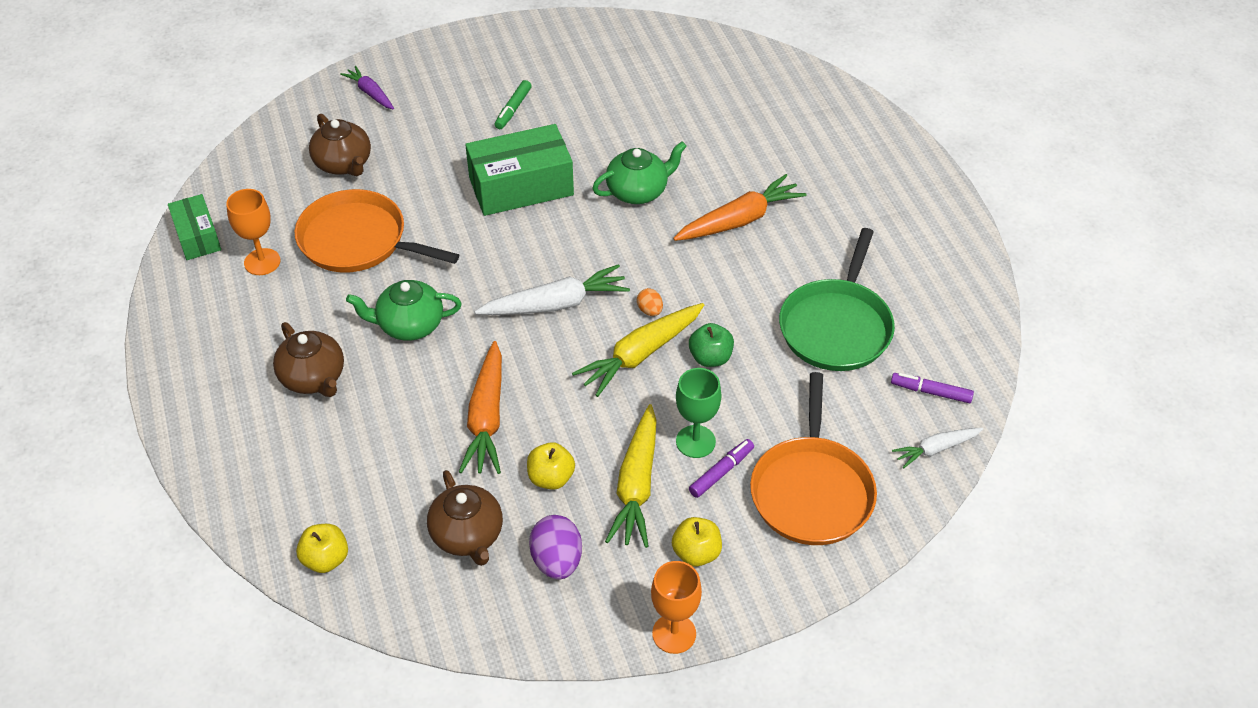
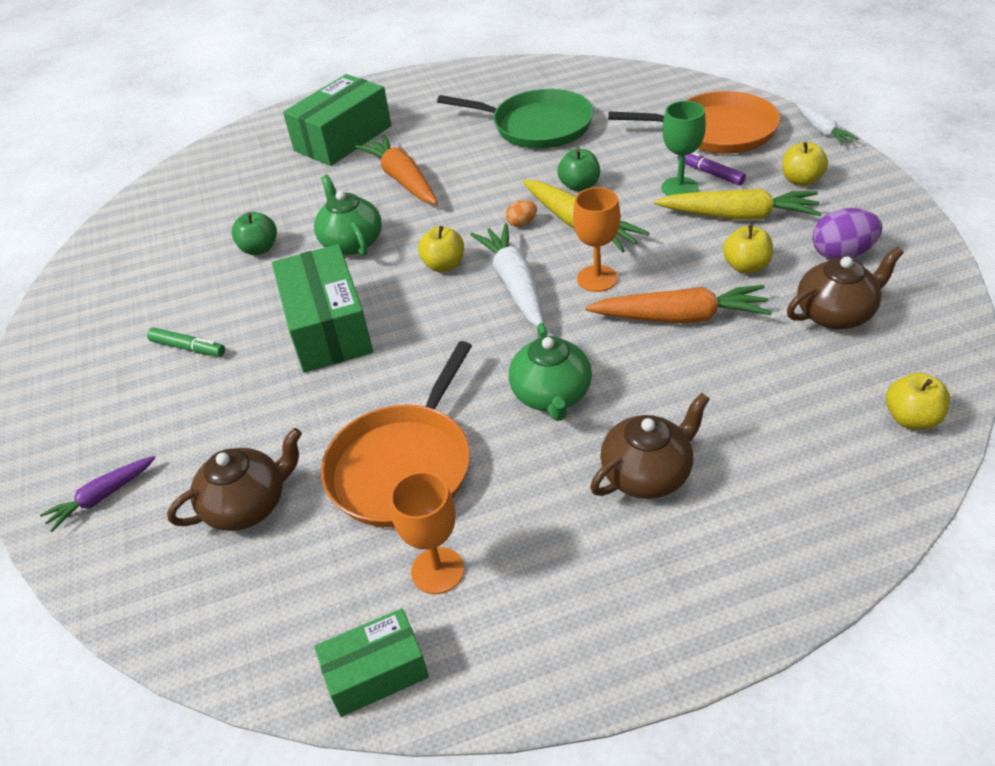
camera: 85 degrees left, 5 degrees down
(592, 255) = (444, 265): none -> yellow apple
(638, 132) = (259, 249): none -> green apple
(674, 633) = (887, 186): orange goblet -> orange goblet (597, 278)
(824, 170) = (343, 138): none -> green box
(931, 392) = (603, 85): purple marker -> none
(936, 449) = (660, 82): white carrot -> white carrot (822, 131)

